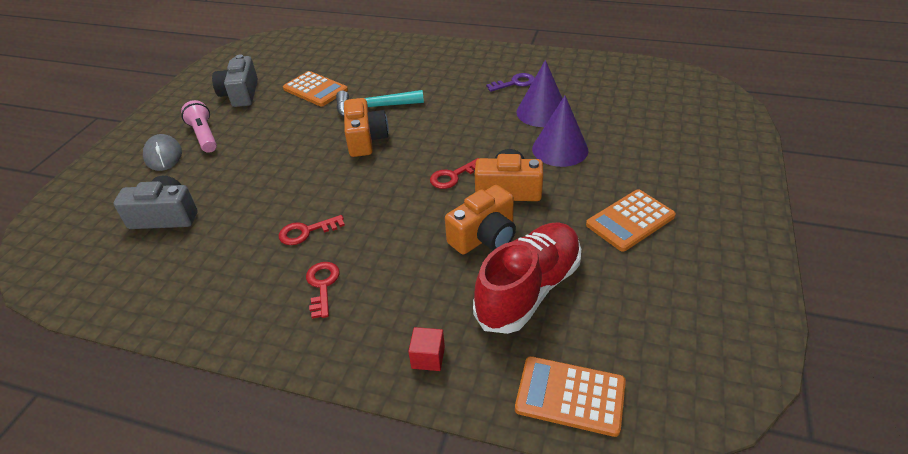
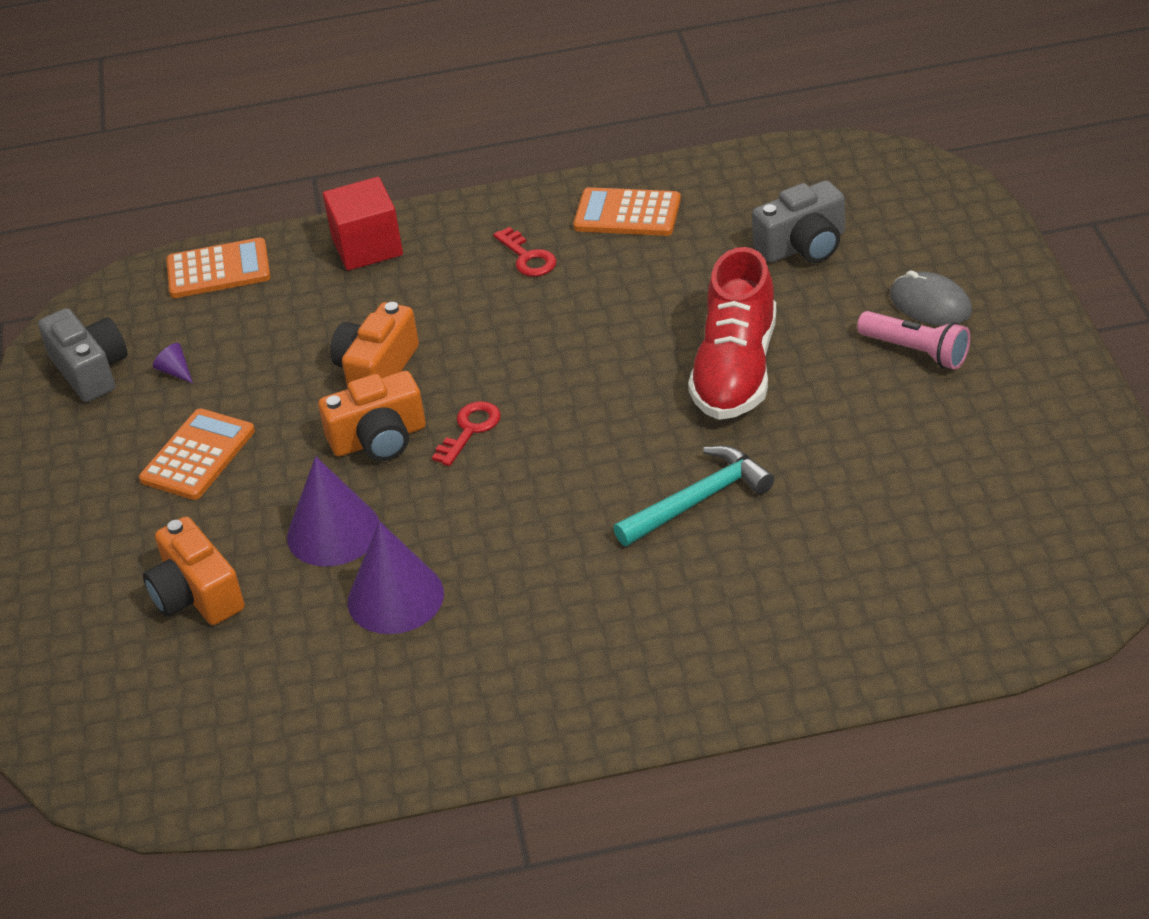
camera: 155 degrees right, 0 degrees up
(240, 94) = (968, 439): grey camera -> grey camera (90, 370)
(306, 232) = (603, 295): red key -> none
(315, 89) = (845, 498): orange calculator -> orange calculator (627, 213)
(366, 139) = (652, 438): orange camera -> orange camera (197, 595)
(428, 357) = (367, 247): red cube -> red cube, size x1.91
(514, 83) = (481, 651): purple key -> none
(529, 289) = (295, 335): red shoe -> red shoe (735, 370)
(634, 295) = (175, 371): none -> purple cone

